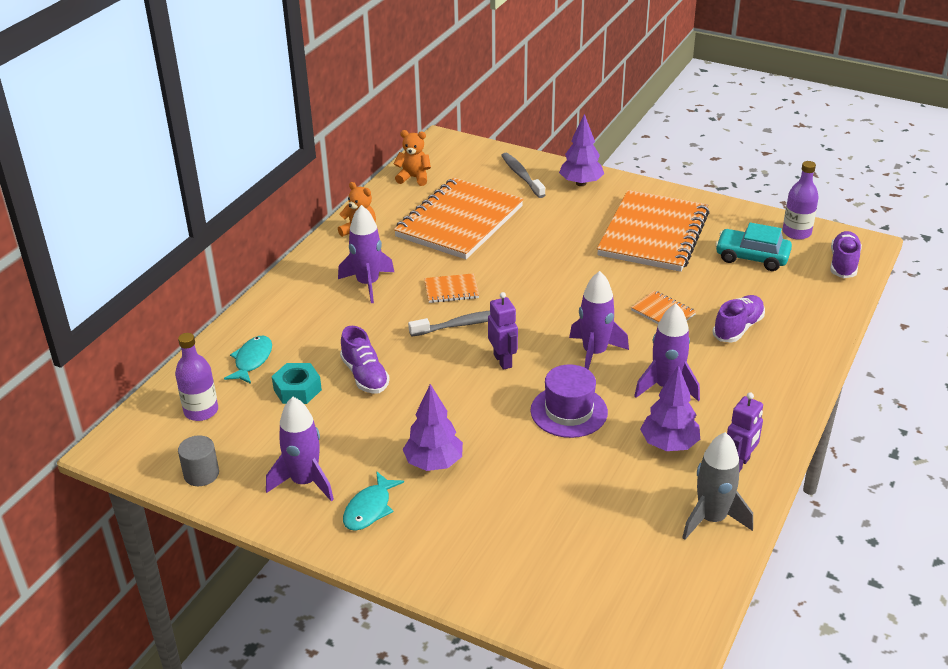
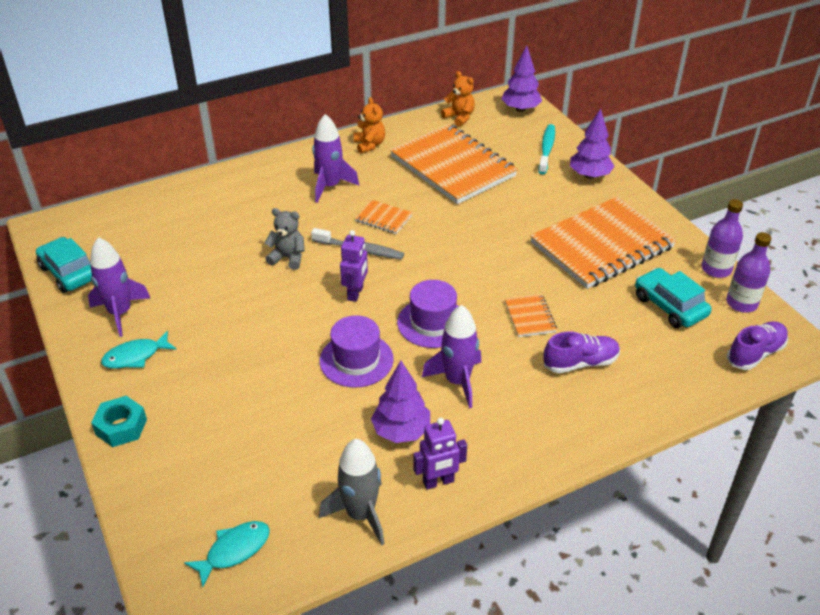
camera: 35 degrees right, 5 degrees up
(201, 411) = (120, 228): purple bottle -> purple bottle (716, 269)
(201, 474) = (69, 272): grey cylinder -> turquoise car
(252, 360) = (190, 207): turquoise fish -> turquoise fish (234, 550)
(297, 389) = (193, 243): turquoise nut -> turquoise nut (121, 427)
(365, 376) = (247, 255): purple shoe -> none
(406, 360) = (288, 258): none -> grey teddy bear
(433, 463) = (215, 346): purple tree -> purple tree (520, 109)
(459, 222) = (453, 166): orange notebook -> orange notebook turned 75 degrees clockwise
(521, 176) = (546, 149): grey toothbrush -> turquoise toothbrush
(594, 353) = (432, 323): purple rocket -> purple hat

